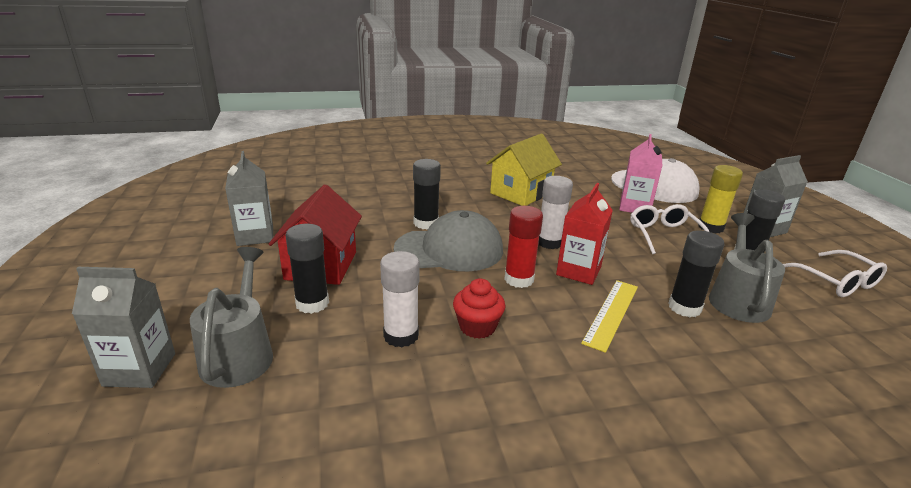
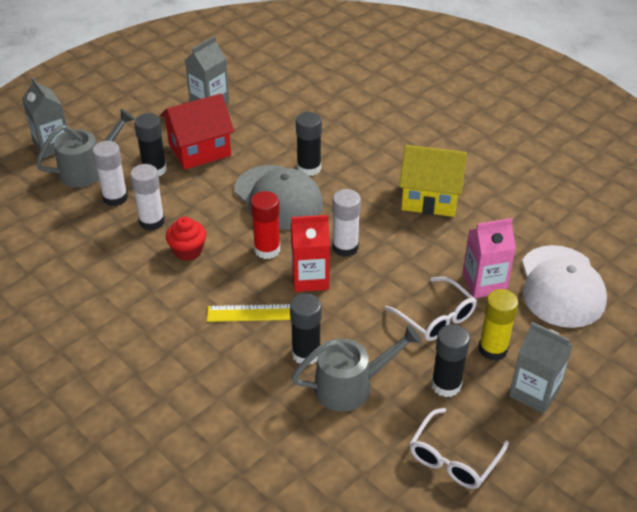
camera: 60 degrees right, 15 degrees up
(324, 349) = (115, 198): none -> white glue stick
(664, 235) = (436, 317): white glasses -> white glasses turned 90 degrees clockwise

